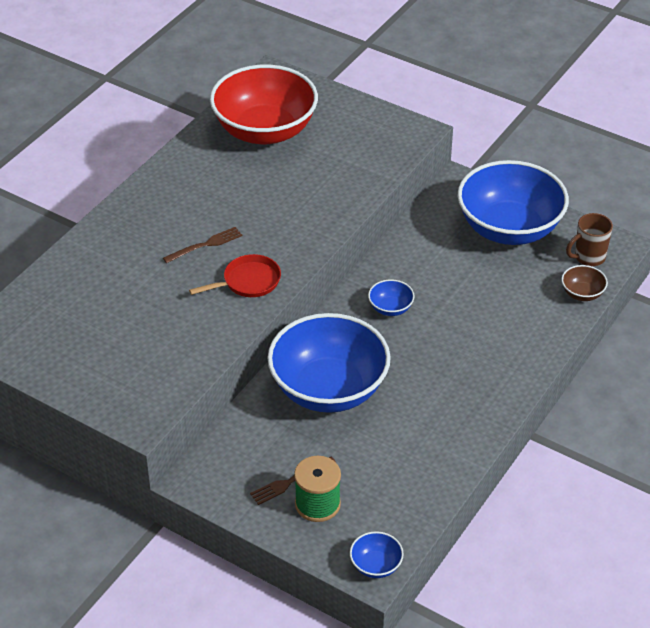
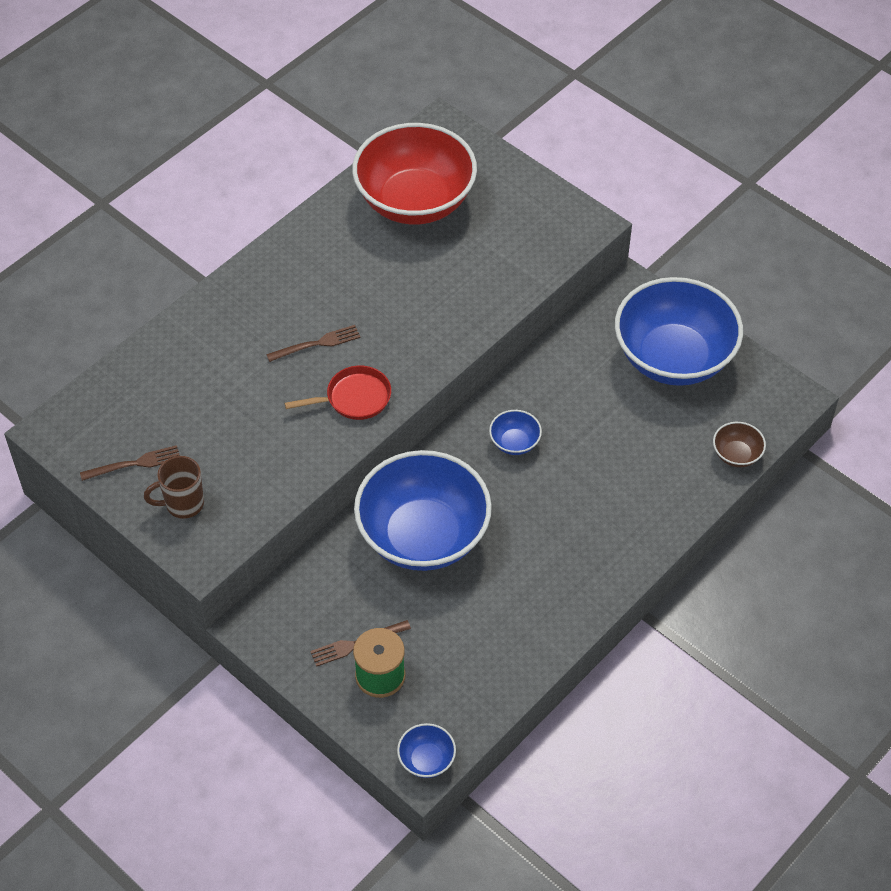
camera: 10 degrees right, 10 degrees up
(63, 356) = (135, 463): none -> brown fork
(588, 257) = (755, 408): brown mug -> brown mug (183, 504)

